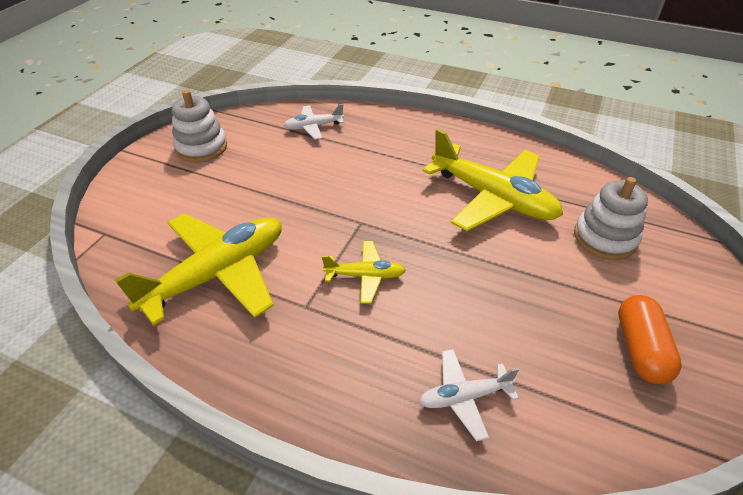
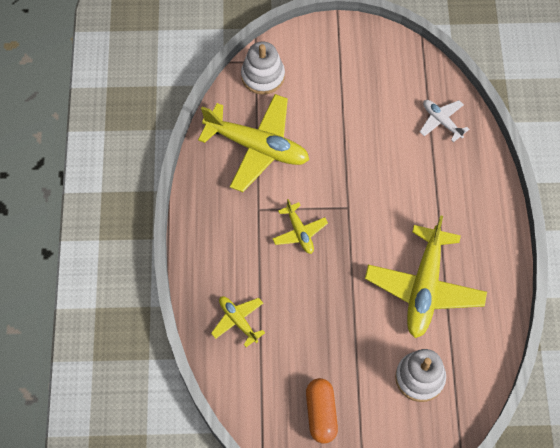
camera: 65 degrees right, 20 degrees up
(201, 147) = (369, 59): white stacking toy -> white stacking toy (263, 76)
(464, 397) = (238, 321): white plane -> yellow plane
(640, 349) = (321, 413): orange capsule -> orange capsule turned 75 degrees counterclockwise

